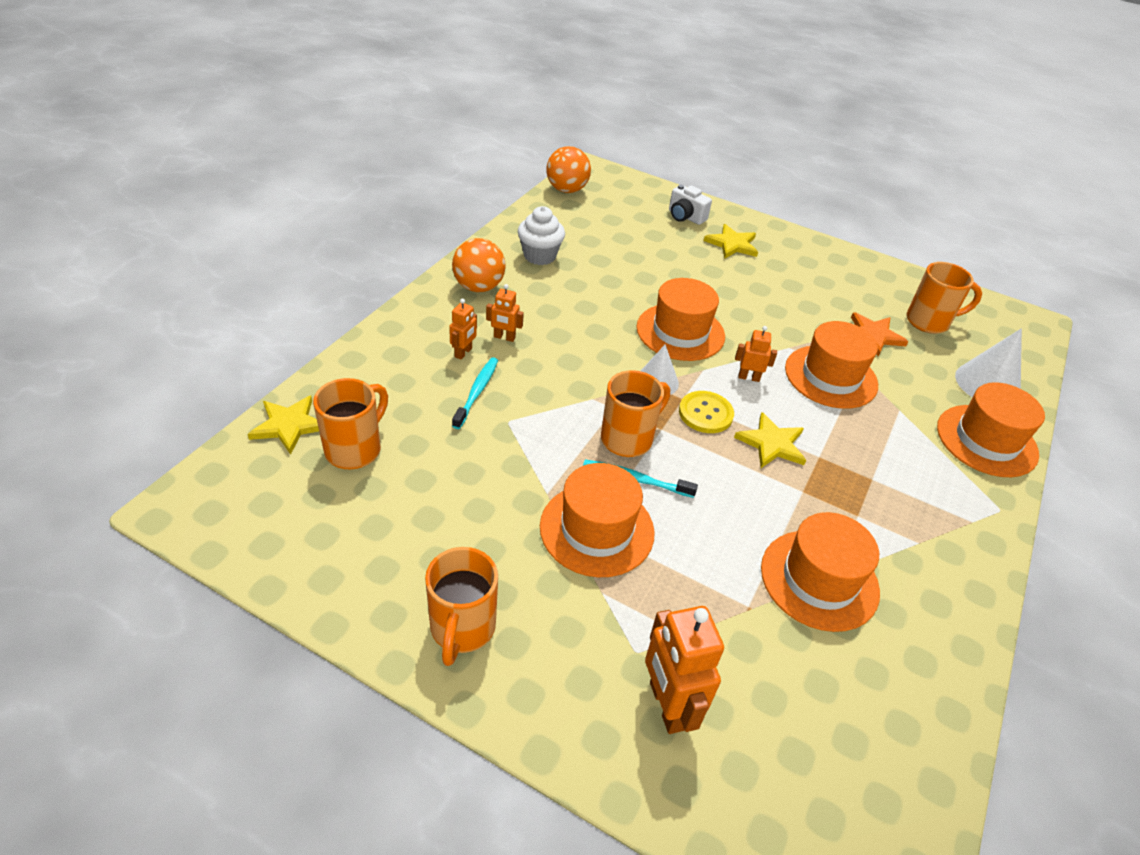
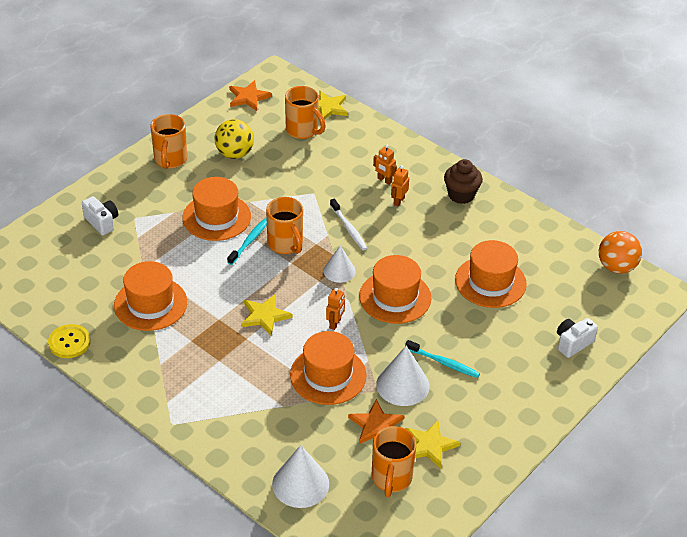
camera: 105 degrees right, 0 degrees up
(255, 537) = (248, 97): none -> orange star
(429, 531) = (235, 154): none -> yellow ball
(462, 629) = (170, 160): orange mug -> orange mug turned 105 degrees counterclockwise
(476, 392) = (343, 182): turquoise toothbrush -> turquoise toothbrush (443, 363)
(478, 287) = (461, 195): orange ball -> brown cupcake
(539, 256) = (504, 233): white cupcake -> none
(573, 379) = (348, 228): none -> white toothbrush
(667, 706) = (102, 222): orange robot -> white camera
(705, 413) = (301, 289): yellow button -> yellow button (69, 342)
(732, 244) = (524, 366): yellow star -> yellow star (429, 445)
(807, 320) = (402, 385): none -> white cone
(986, 440) = (237, 449): orange hat -> orange hat (490, 282)

